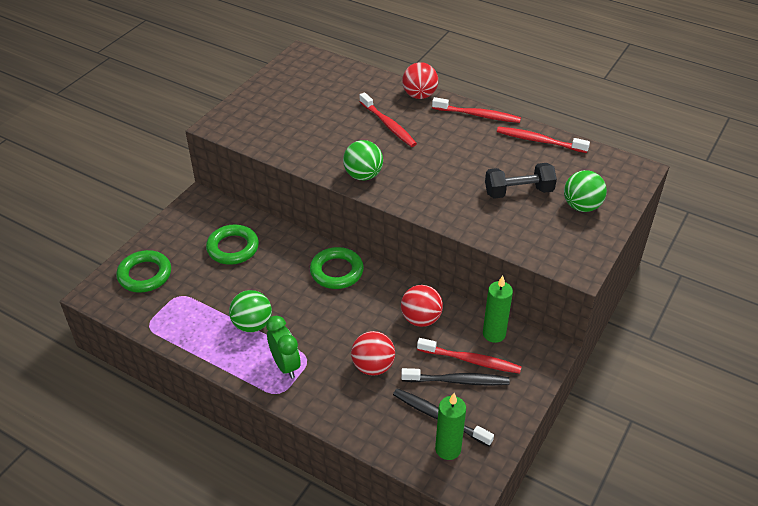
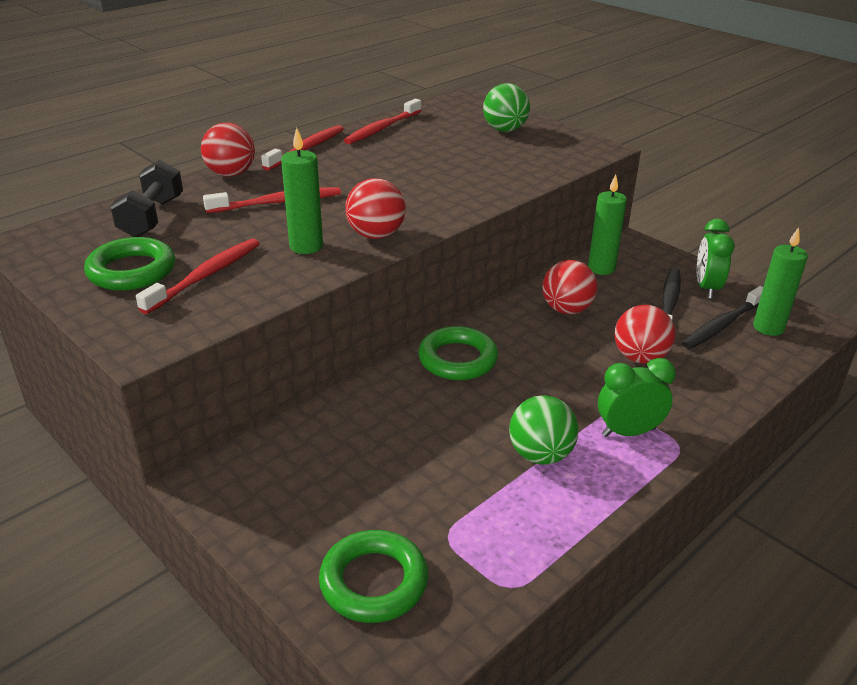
camera: 75 degrees left, 10 degrees down
(233, 248) = (358, 455): green ring -> green ring (132, 271)
(336, 151) = (306, 246): none -> green candle
(363, 175) = (376, 235): green ball -> red ball
(471, 360) = (639, 289): red toothbrush -> red toothbrush (206, 276)
(494, 406) = (706, 288): none -> green clock
(518, 192) = (465, 153): black dumbbell -> black dumbbell (152, 217)

